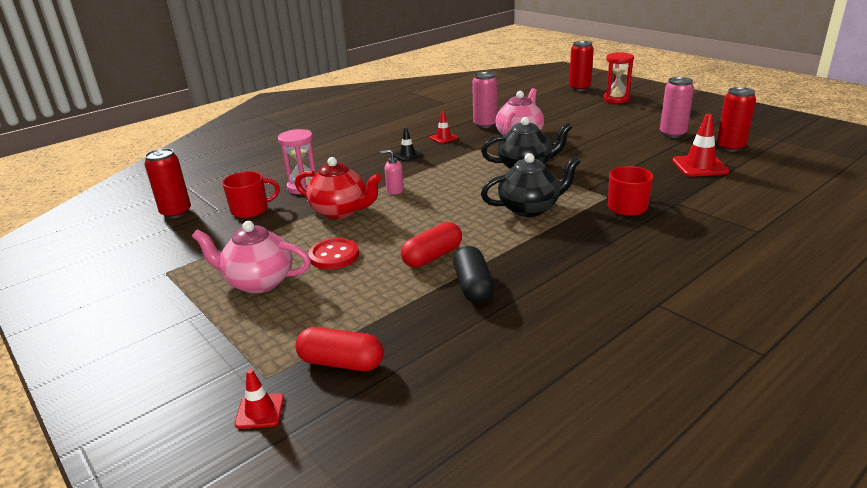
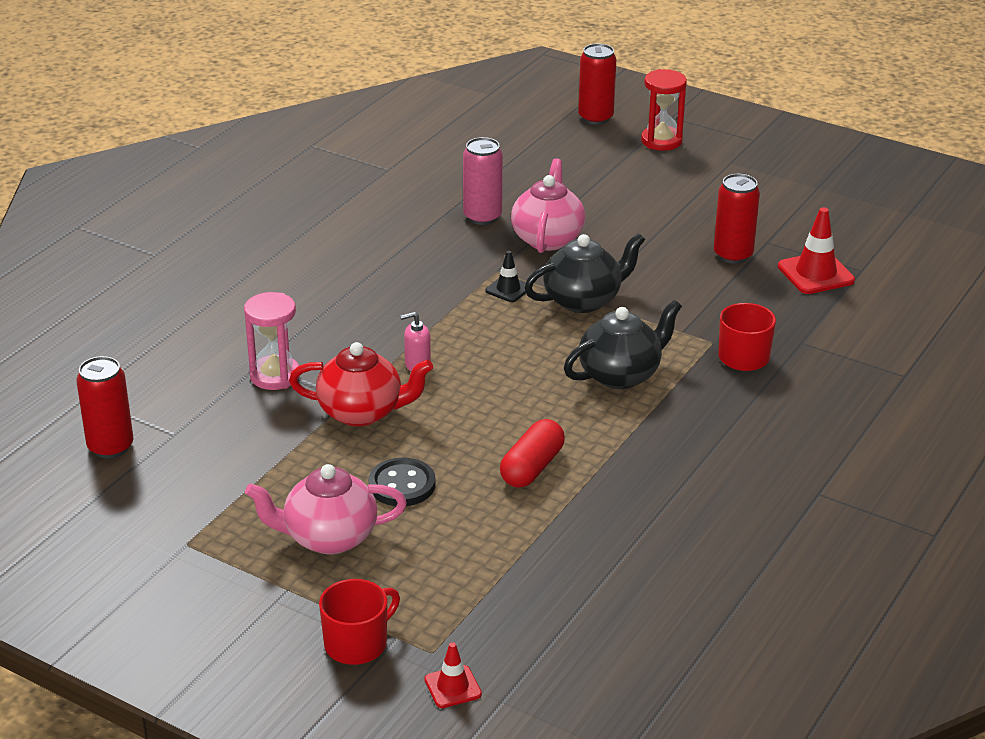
camera: 20 degrees left, 5 degrees up
(250, 210) = (224, 427): red mug -> red mug (357, 643)
(334, 256) = (402, 485): red button -> black button
(341, 363) = (506, 620): red capsule -> none
(407, 155) = (395, 294): black traffic cone -> black traffic cone (508, 289)
(443, 138) = (431, 252): red traffic cone -> none
(473, 286) = (604, 502): black capsule -> none
(672, 134) = (765, 213): pink can -> none
(730, 147) = (847, 233): red can -> red can (733, 255)

